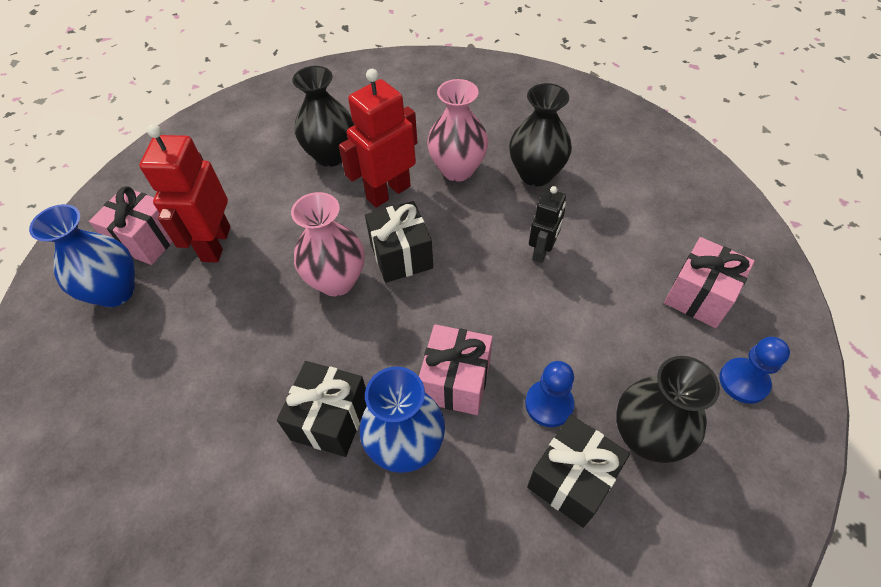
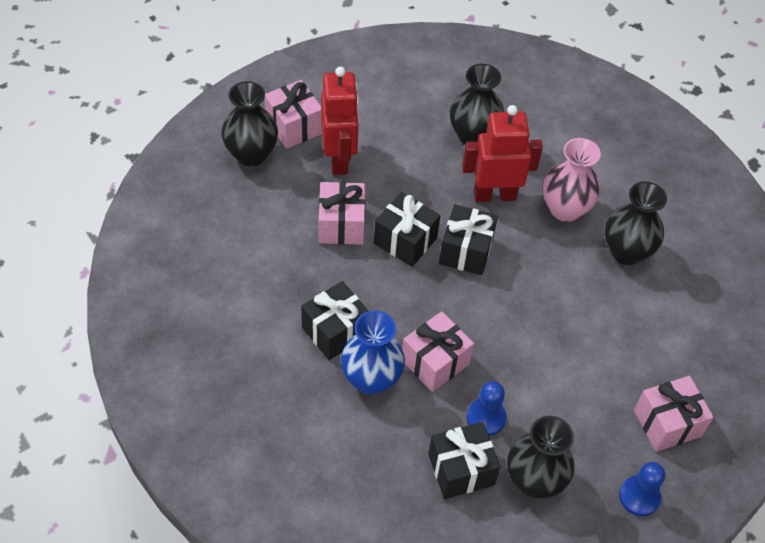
camera: 30 degrees right, 0 degrees up
(115, 291) = (251, 154): blue vase -> black vase
(215, 244) = (339, 159): red robot -> red robot turned 135 degrees clockwise
(261, 304) = (341, 225): none -> pink gift
(336, 281) = (405, 241): pink vase -> black gift
(542, 251) = (575, 315): black robot -> none

